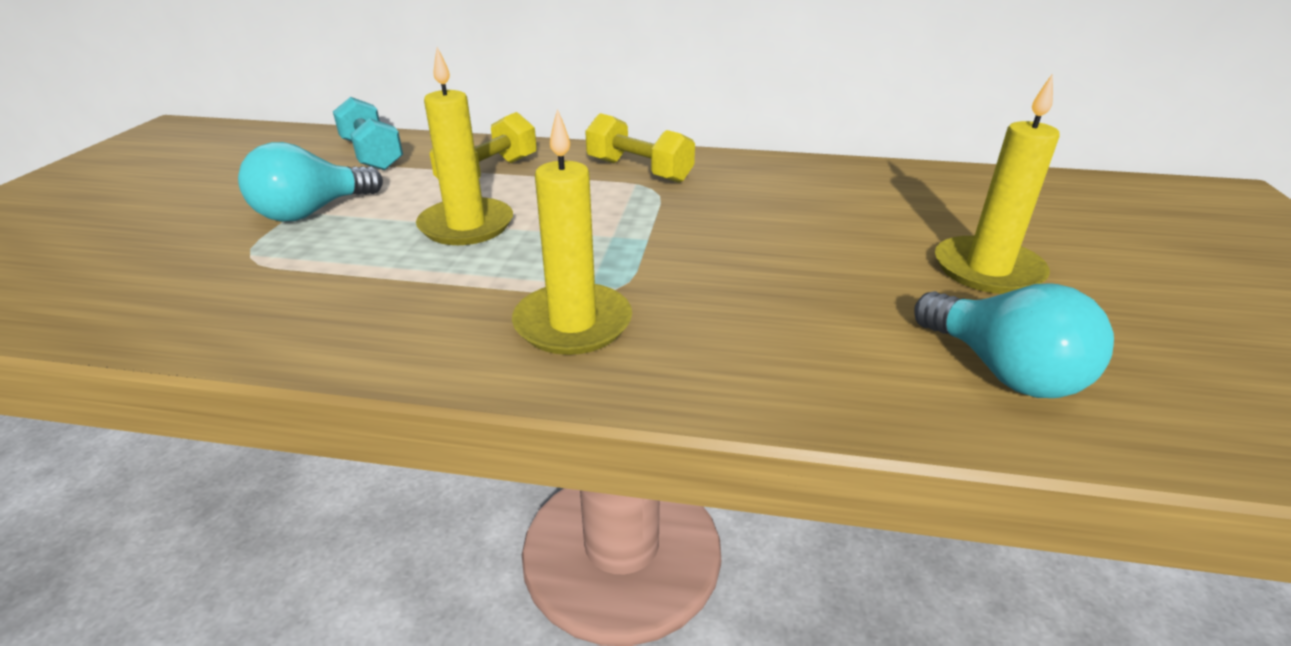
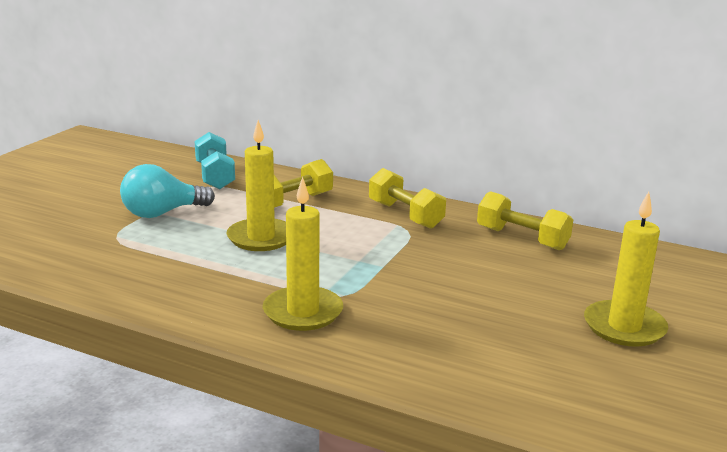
camera: 15 degrees right, 10 degrees down
(792, 179) = (522, 238): none -> yellow dumbbell
(1003, 371) = (575, 390): turquoise light bulb -> none

